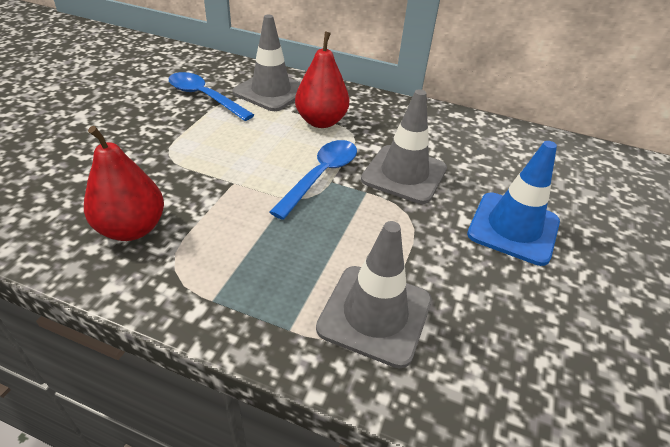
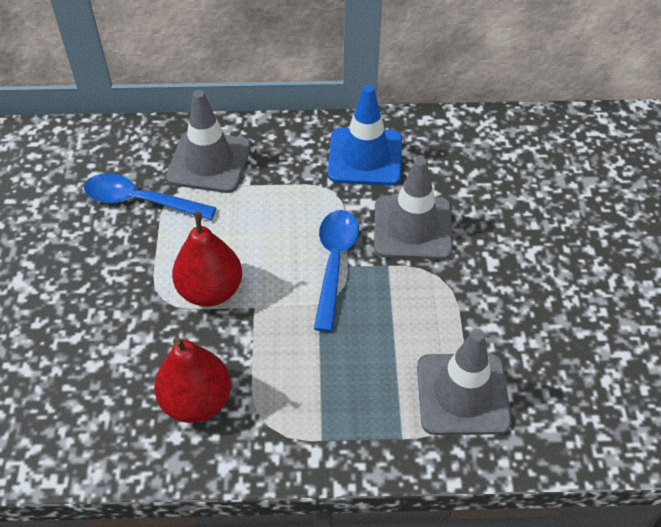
camera: 20 degrees left, 10 degrees up
(321, 121) = (291, 187): red pear -> red pear (210, 290)
(513, 228) = (538, 254): blue traffic cone -> blue traffic cone (365, 157)

